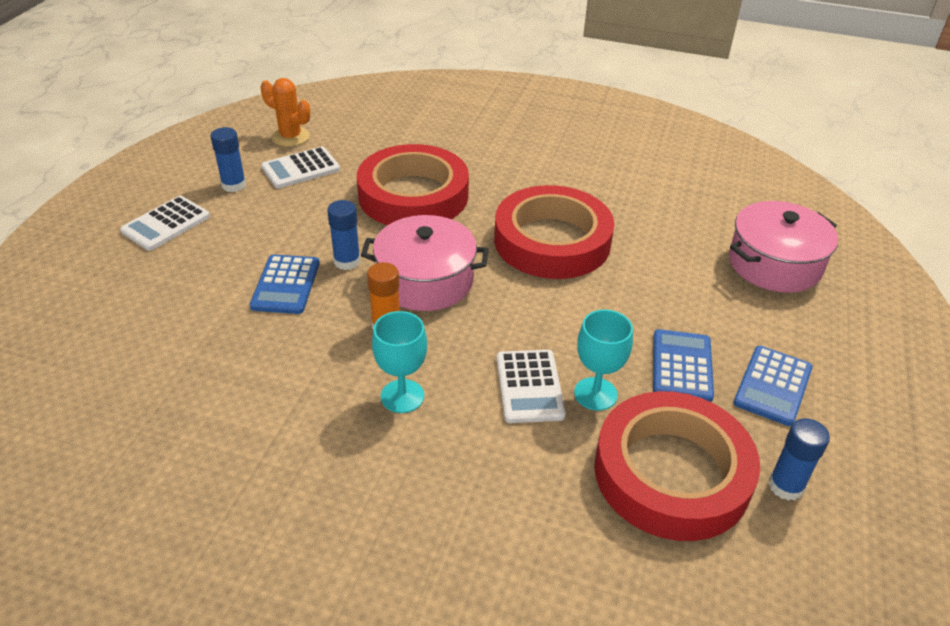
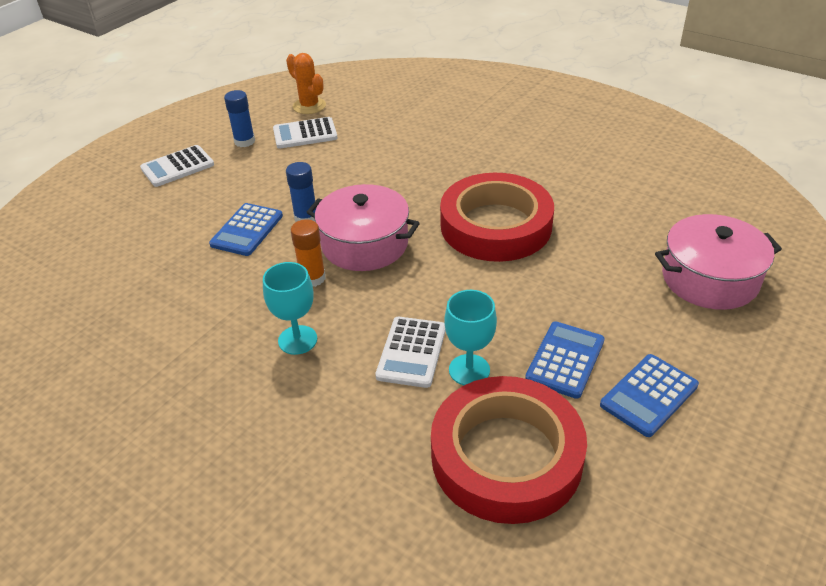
camera: 20 degrees right, 0 degrees up
(413, 195) = (389, 168): red tape -> none
(785, 486) = (614, 493): blue glue stick -> none

